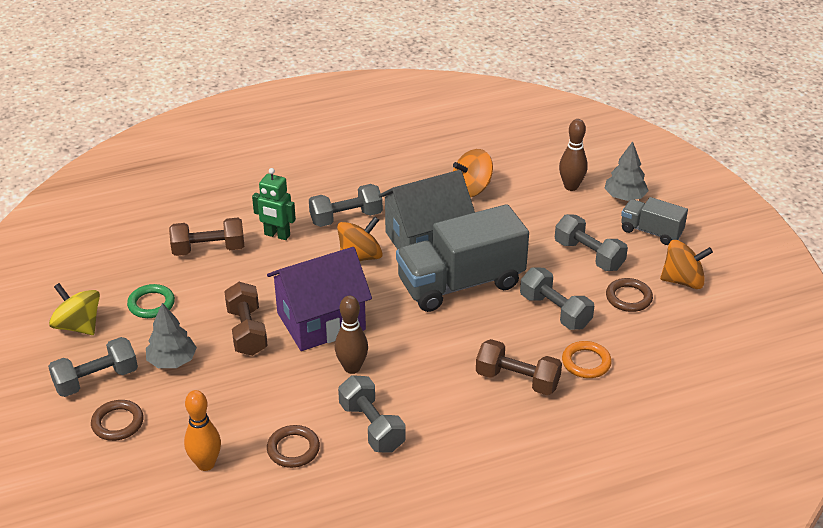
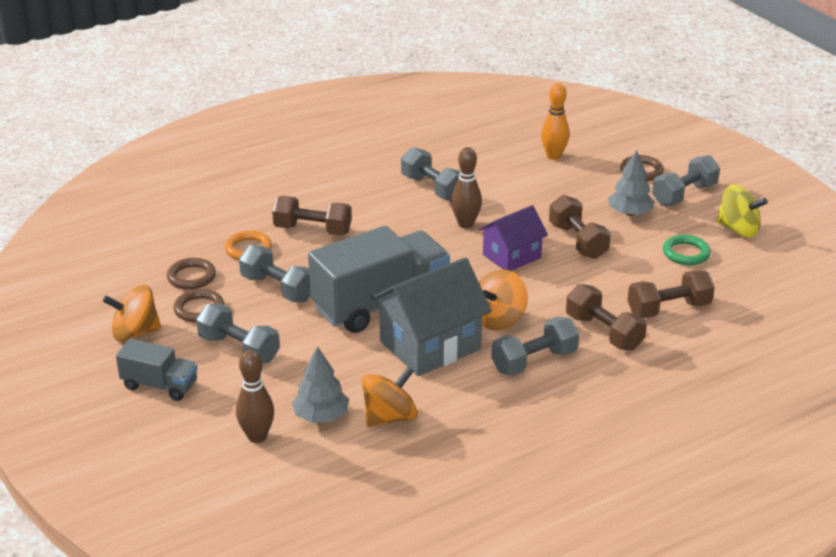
camera: 170 degrees right, 5 degrees down
(277, 235) = (603, 332): green robot -> brown dumbbell
(293, 449) = (490, 170): brown ring -> brown ring (191, 277)
(321, 321) = (511, 256): purple house -> purple house, size x0.63
(624, 197) = (186, 429): grey tree -> grey tree (321, 416)

